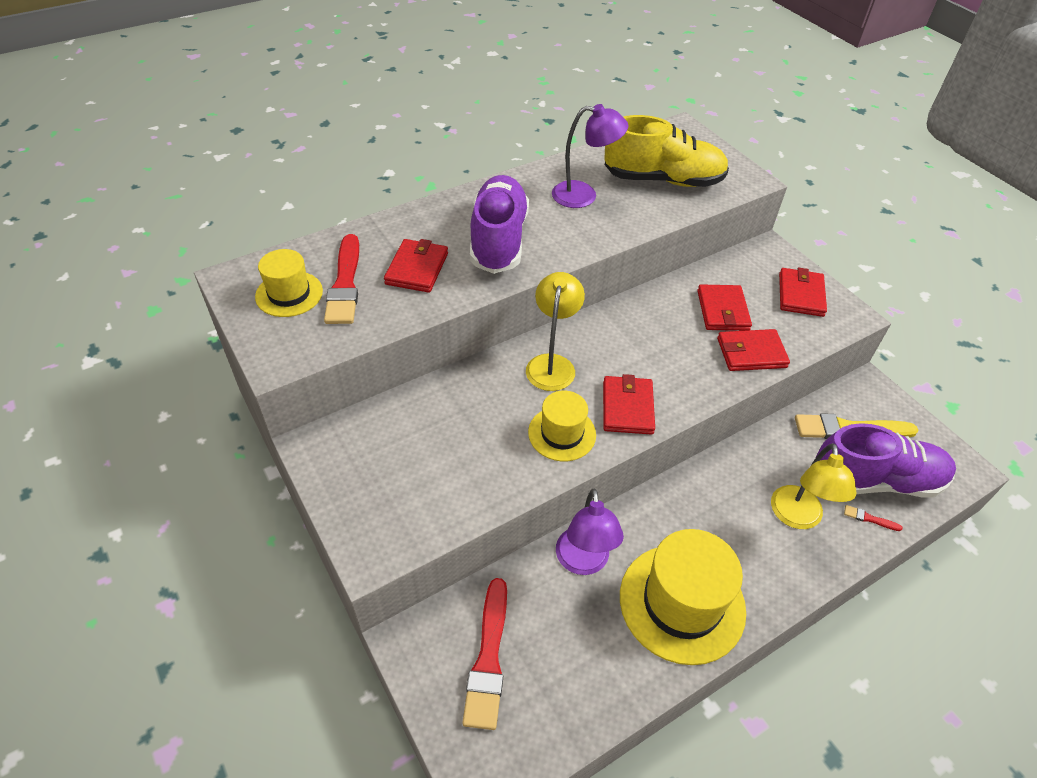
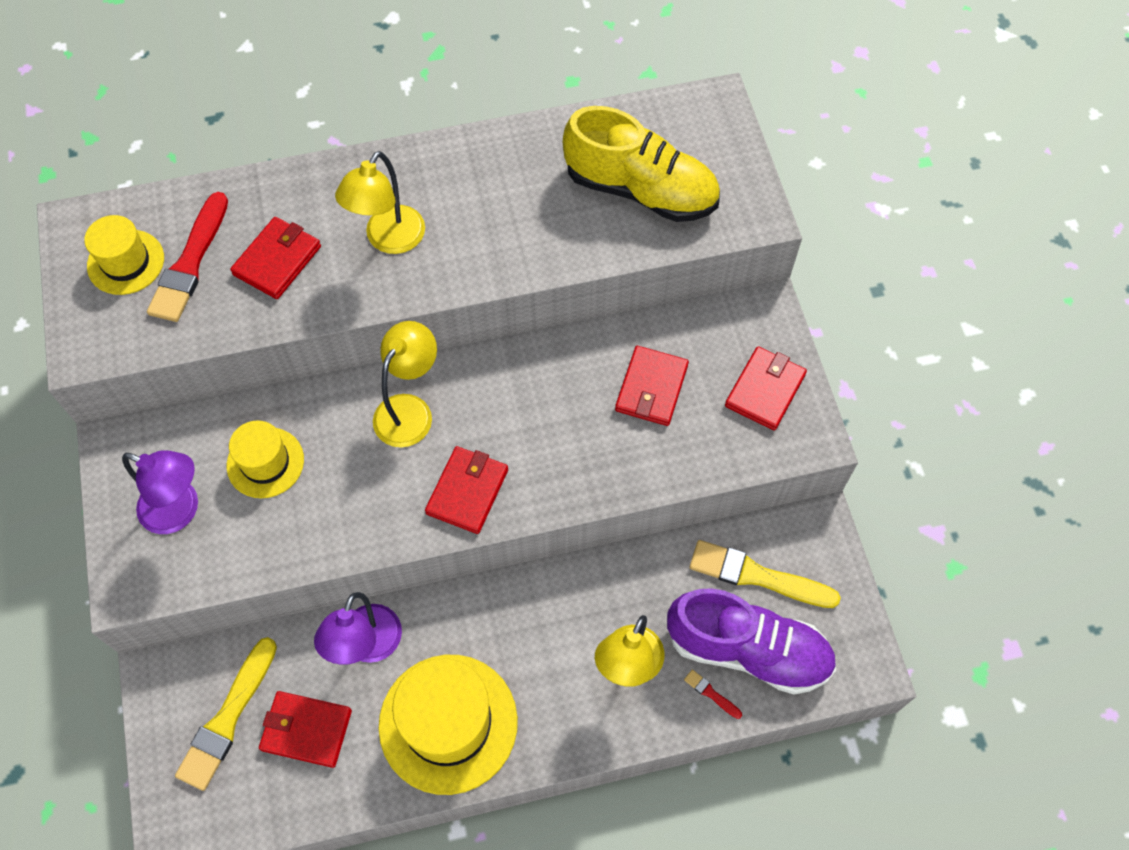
camera: 20 degrees right, 15 degrees up
(488, 658) = (227, 718): red brush -> yellow brush
(498, 240) = (389, 240): purple shoe -> yellow lamp
(562, 433) = (379, 504): yellow hat -> yellow hat (265, 462)
(584, 195) = (525, 193): purple lamp -> purple lamp (180, 511)
(751, 353) = (652, 458): red wallet -> red wallet (306, 730)

